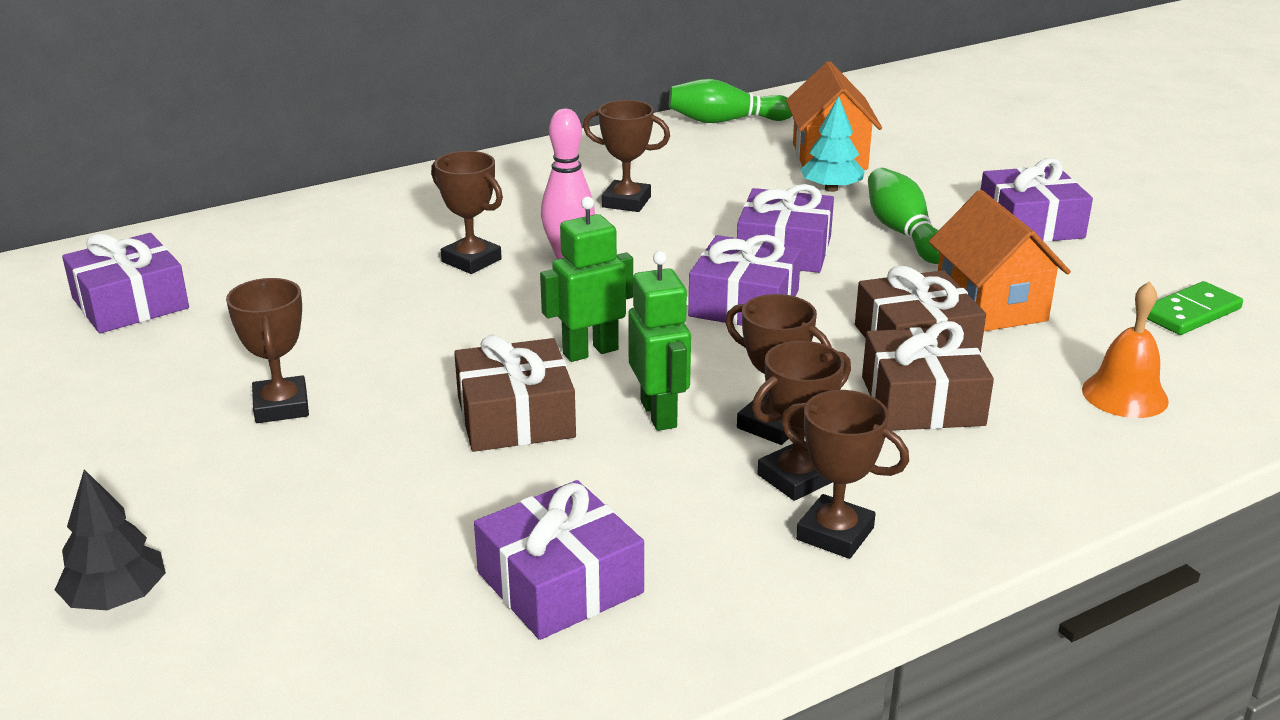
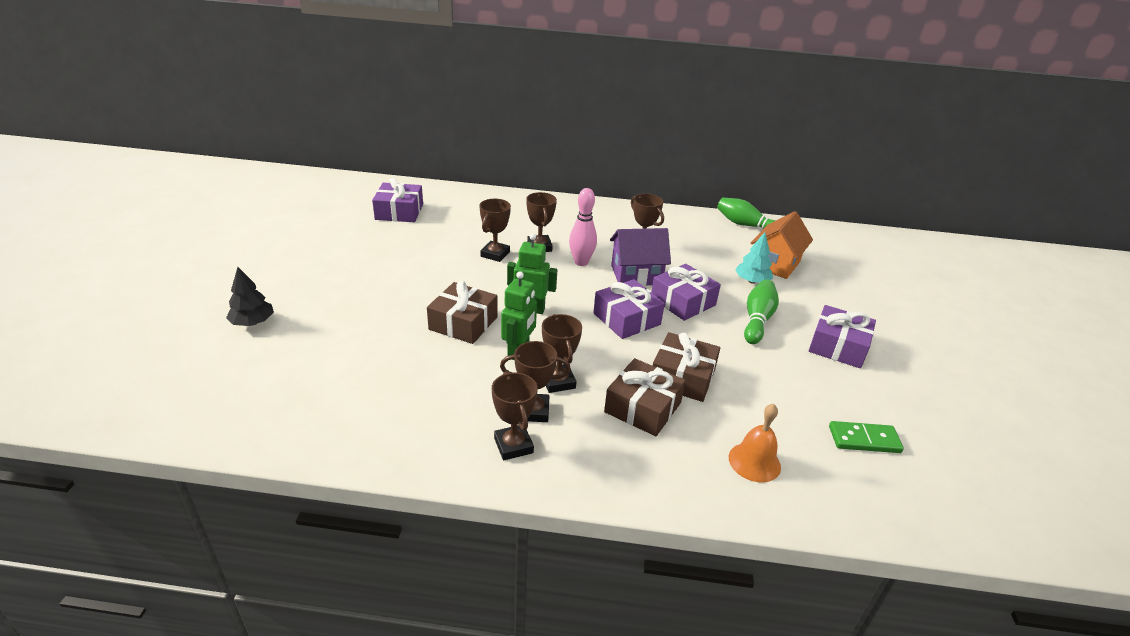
camera: 35 degrees right, 5 degrees up
(281, 406) = (391, 276): brown trophy -> brown trophy (495, 254)
(560, 583) = (384, 401): purple gift -> none
(673, 241) = (636, 275): none -> purple house
(990, 306) = (749, 379): orange house -> none

